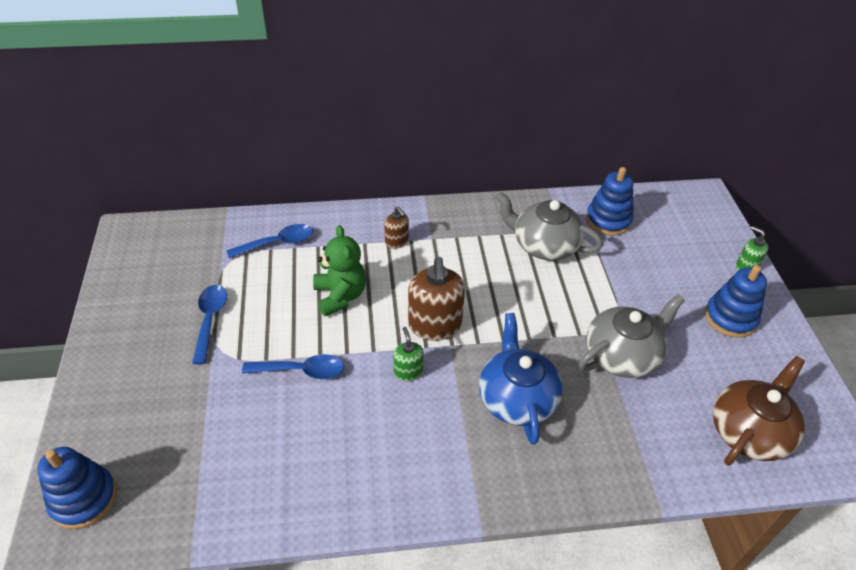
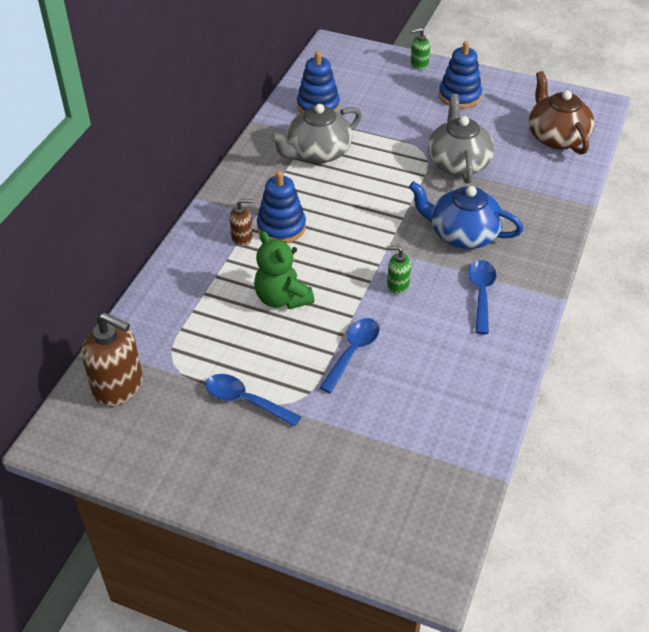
camera: 60 degrees left, 0 degrees up
(84, 499) = (403, 545): blue stacking toy -> blue stacking toy (281, 227)
(277, 243) = (176, 320): blue spoon -> blue spoon (481, 294)
(340, 296) = (282, 298): green teddy bear -> green teddy bear turned 135 degrees counterclockwise
(434, 326) = (359, 251): brown soap dispenser -> brown soap dispenser (118, 386)

